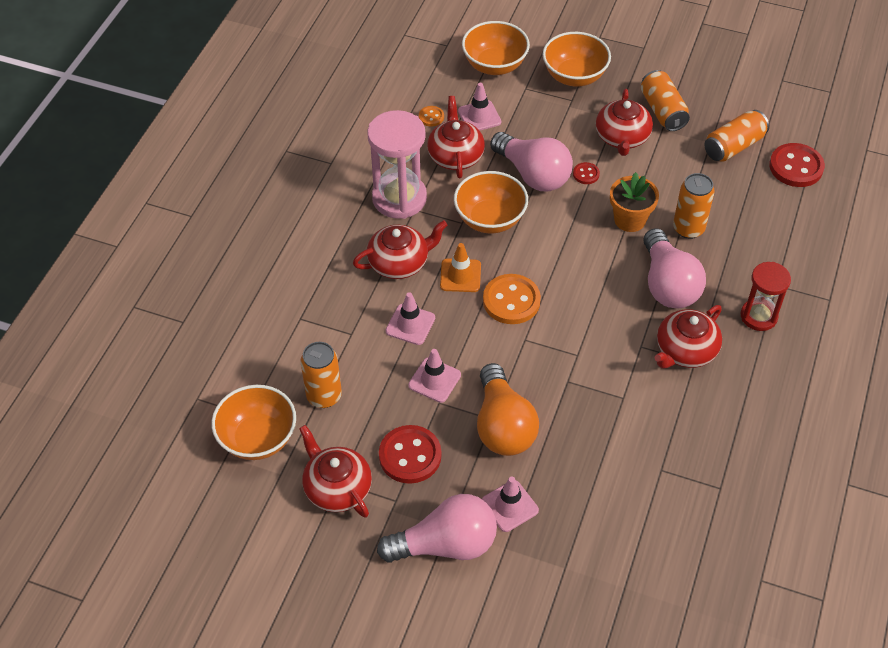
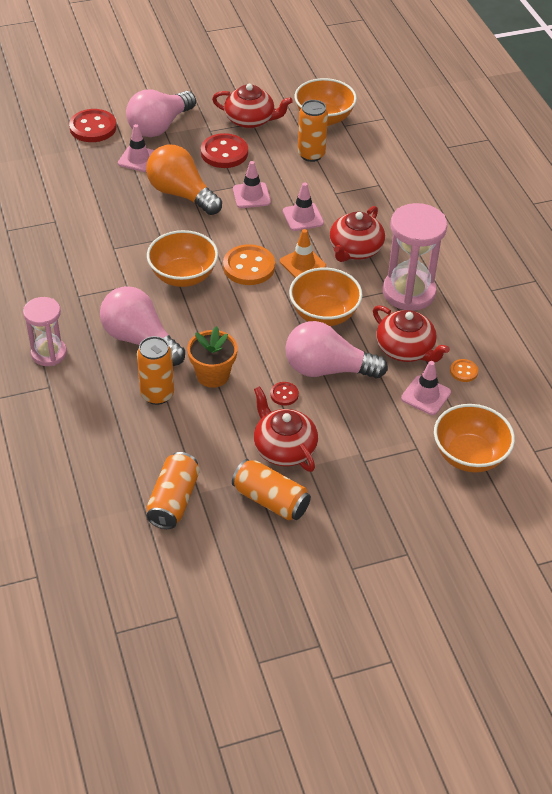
camera: 140 degrees right, 5 degrees down
(574, 76) = (386, 489): orange bowl -> orange bowl (183, 276)
(685, 351) = (91, 299): red teapot -> none
(758, 316) = (49, 353): red hourglass -> pink hourglass
(796, 167) = (98, 512): red button -> red button (93, 128)

